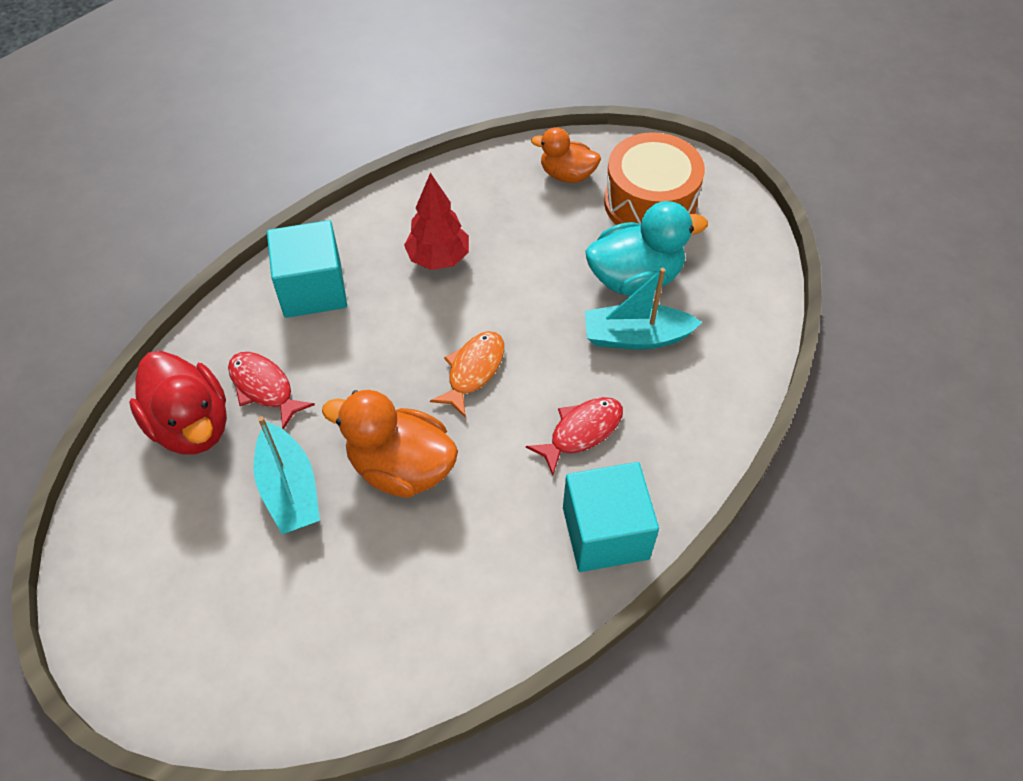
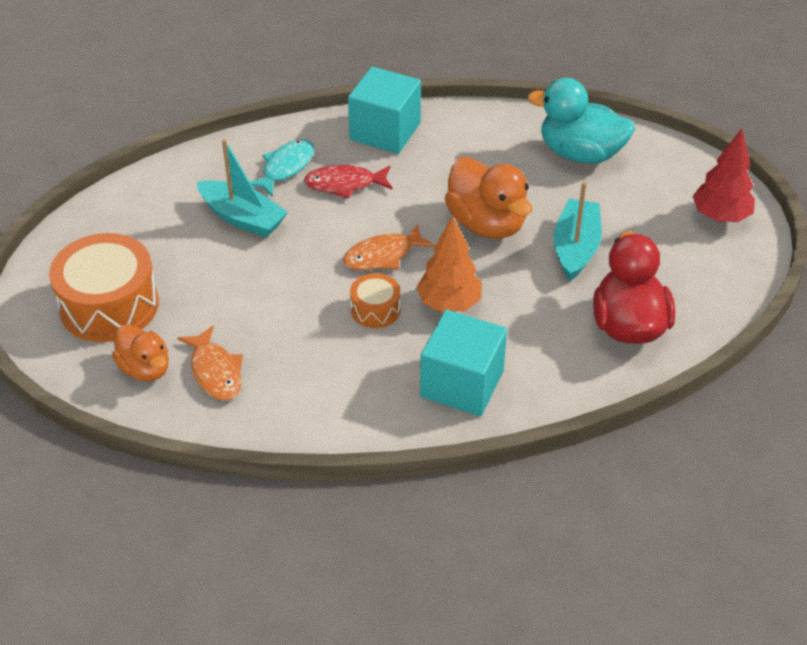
camera: 145 degrees left, 10 degrees down
(264, 388) = (554, 324): red fish -> none
(375, 355) = (449, 304): none -> orange tree
(435, 314) = (375, 310): none -> orange drum
(438, 258) = (332, 353): red tree -> red tree (720, 217)
(514, 199) = (215, 372): none -> orange fish
(635, 278) = (194, 256): turquoise duck -> turquoise duck (580, 153)
(657, 417) = (285, 168): none -> turquoise fish

